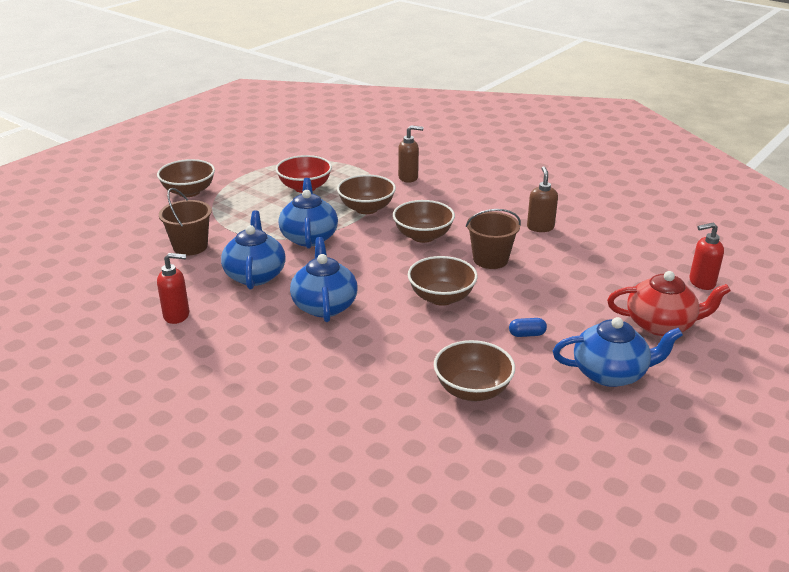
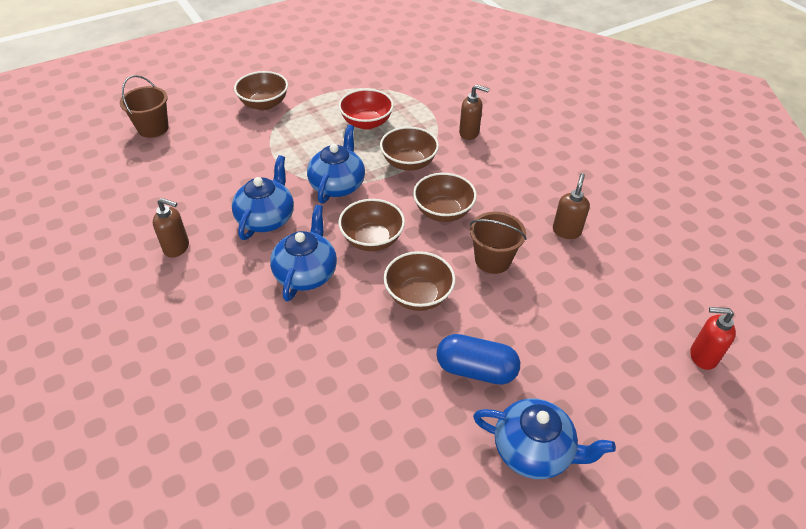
camera: 20 degrees right, 15 degrees up
(177, 315) = (177, 248): red soap dispenser -> brown soap dispenser
(190, 246) = (231, 169): brown bucket -> brown bucket (153, 128)
(472, 390) = (384, 424): brown bowl -> brown bowl (372, 239)
(527, 334) = (476, 370): blue capsule -> blue capsule, size x2.09
(661, 324) = (624, 401): red teapot -> none

